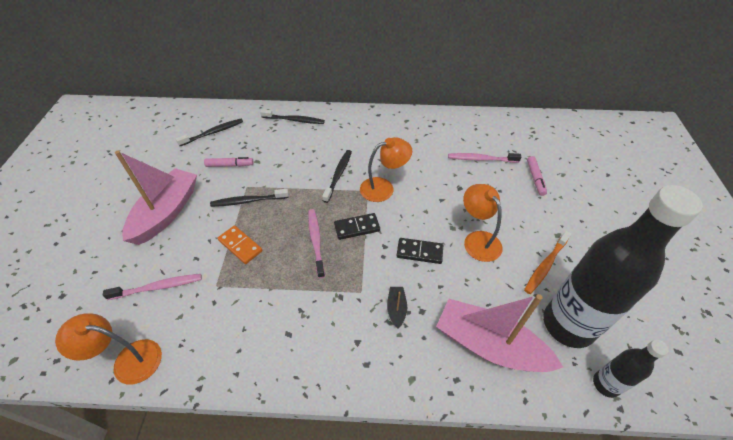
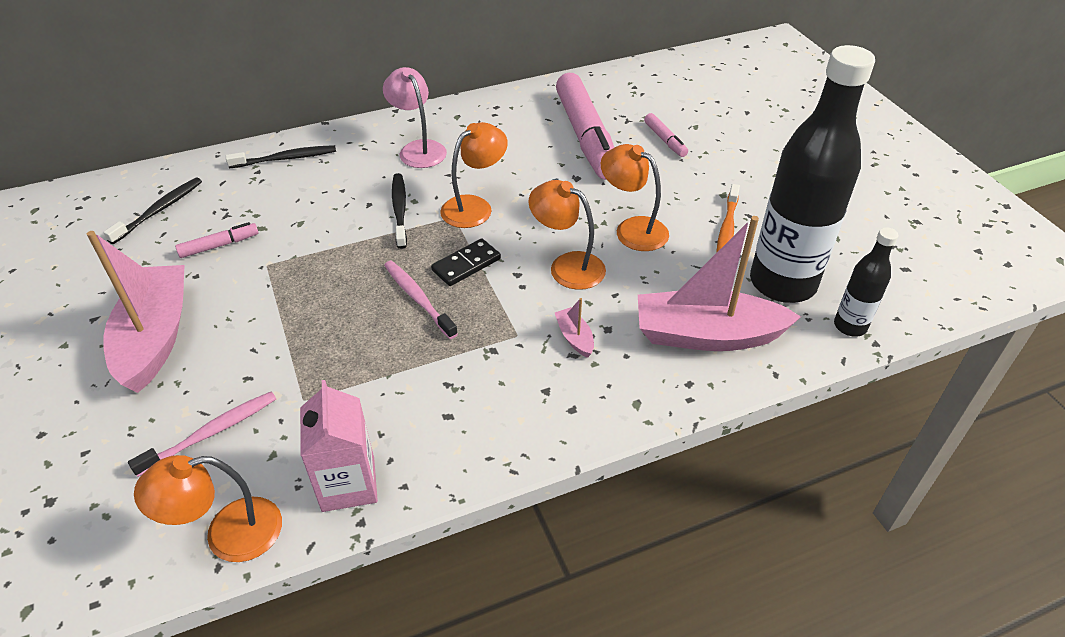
camera: 25 degrees left, 5 degrees down
(207, 357) = (348, 484): none -> pink carton
(240, 246) = (308, 340): orange domino -> none
(248, 201) = (282, 282): black toothbrush -> none
(371, 136) = (418, 149): none -> pink lamp
(396, 309) = (574, 337): black boat -> pink boat
(419, 252) = (567, 266): black domino -> orange lamp
(481, 159) = (586, 136): pink toothbrush -> pink marker

